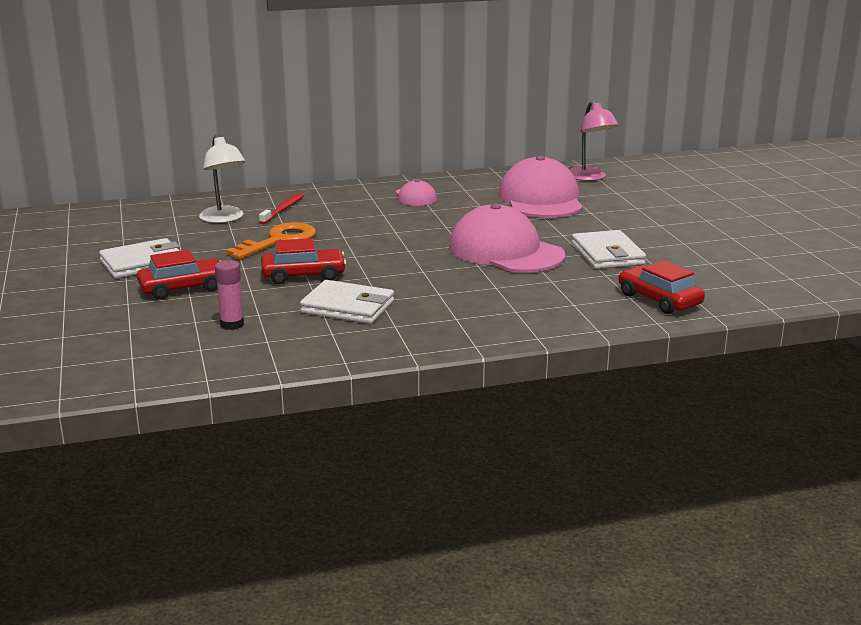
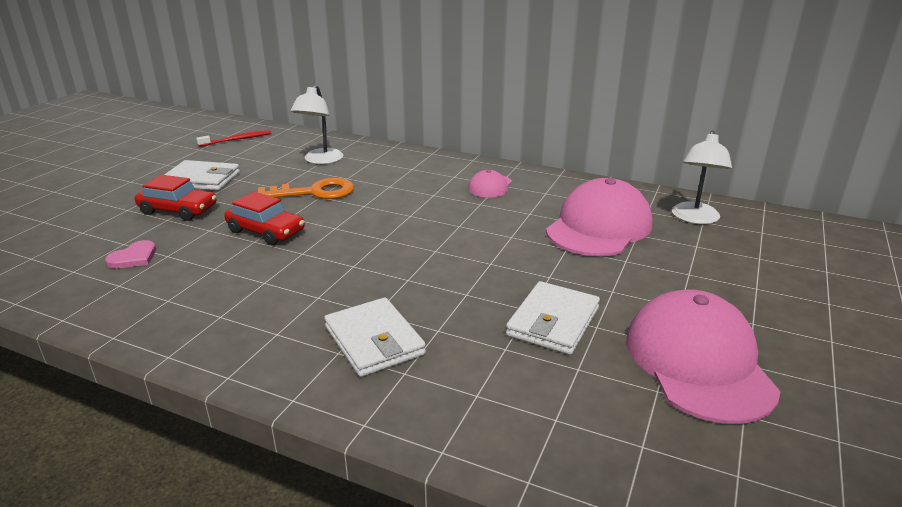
camera: 40 degrees right, 5 degrees up
(232, 324) = (134, 257): pink glue stick -> pink heart
(283, 209) = (372, 165): red toothbrush -> red toothbrush (236, 140)
(348, 307) = (230, 278): white wallet -> white wallet (374, 341)
(505, 251) = (460, 274): pink cap -> pink cap (698, 362)
(589, 177) = (695, 218): pink lamp -> white lamp
(659, 300) = (503, 416): red car -> none

